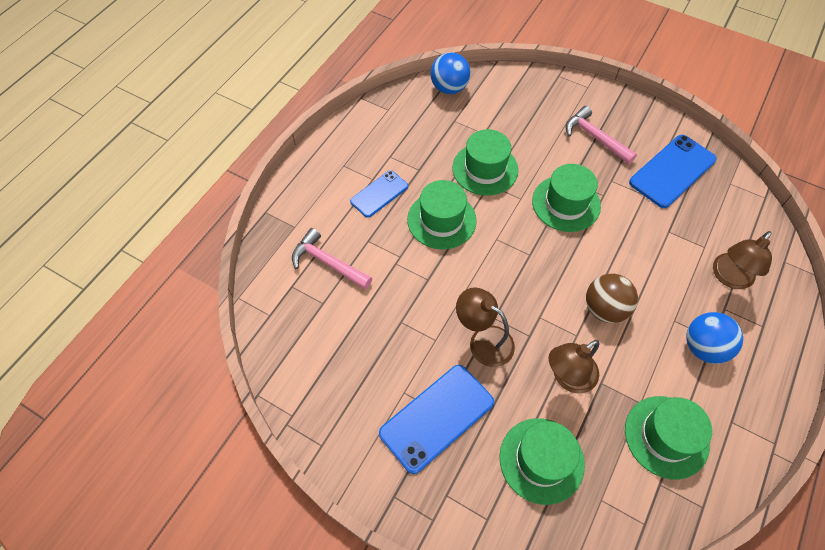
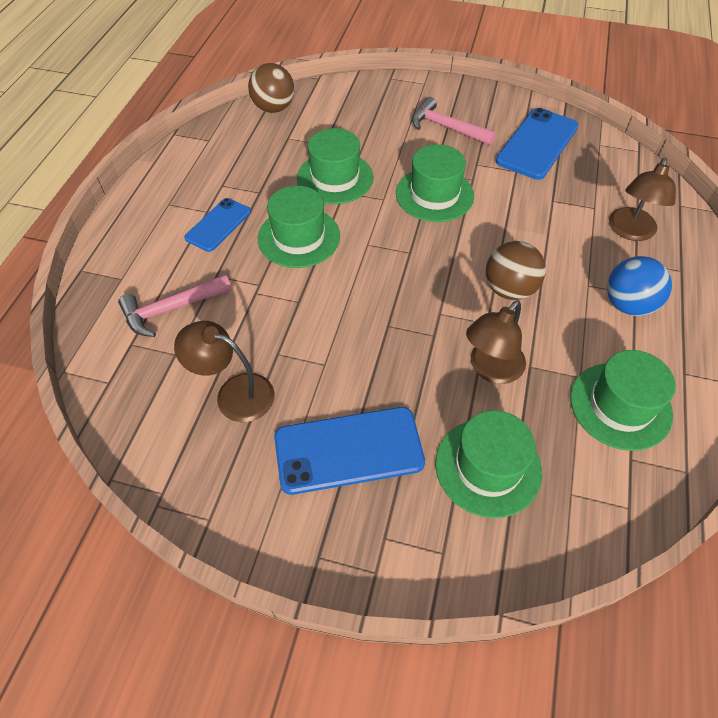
camera: 15 degrees left, 5 degrees down
(328, 263) = (172, 309): pink hammer -> pink hammer turned 45 degrees counterclockwise
(437, 417) = (348, 450): blue phone -> blue phone turned 45 degrees clockwise
(449, 88) = (273, 108): blue ball -> brown ball
(483, 340) = (381, 352): brown lamp -> brown lamp (234, 393)

